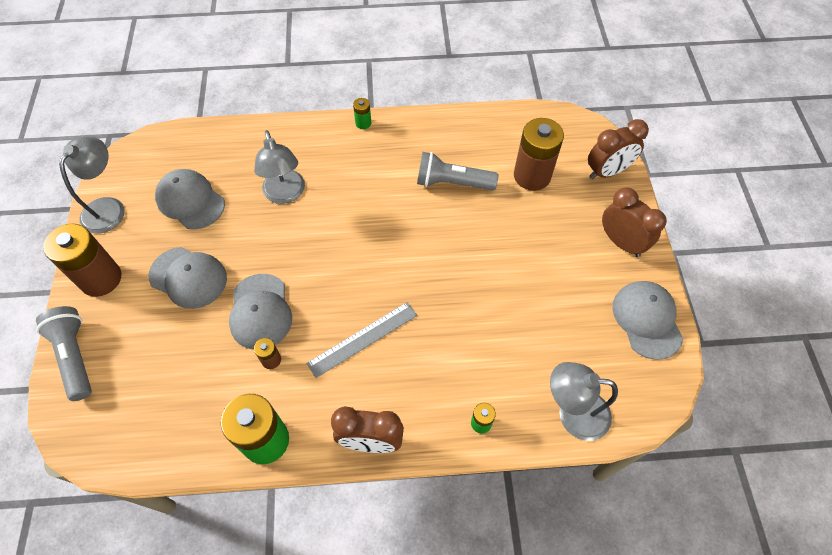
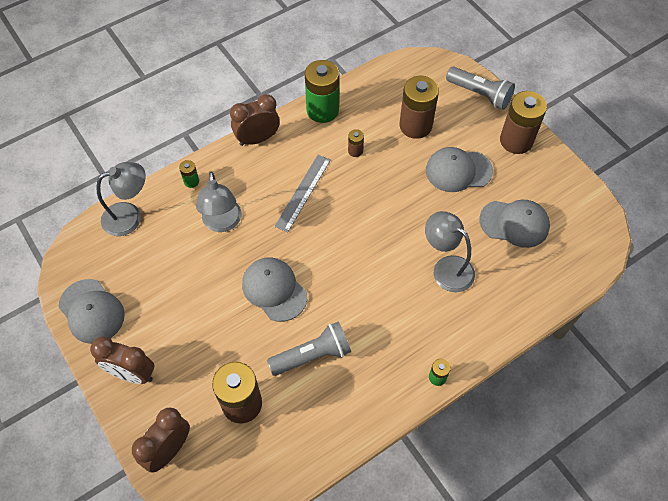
camera: 150 degrees right, 0 degrees up
(108, 207) = (568, 187): grey lamp -> grey lamp (222, 223)
(181, 355) = (415, 125): none -> brown battery
(260, 311) = (388, 174): grey cap -> grey cap (274, 290)

